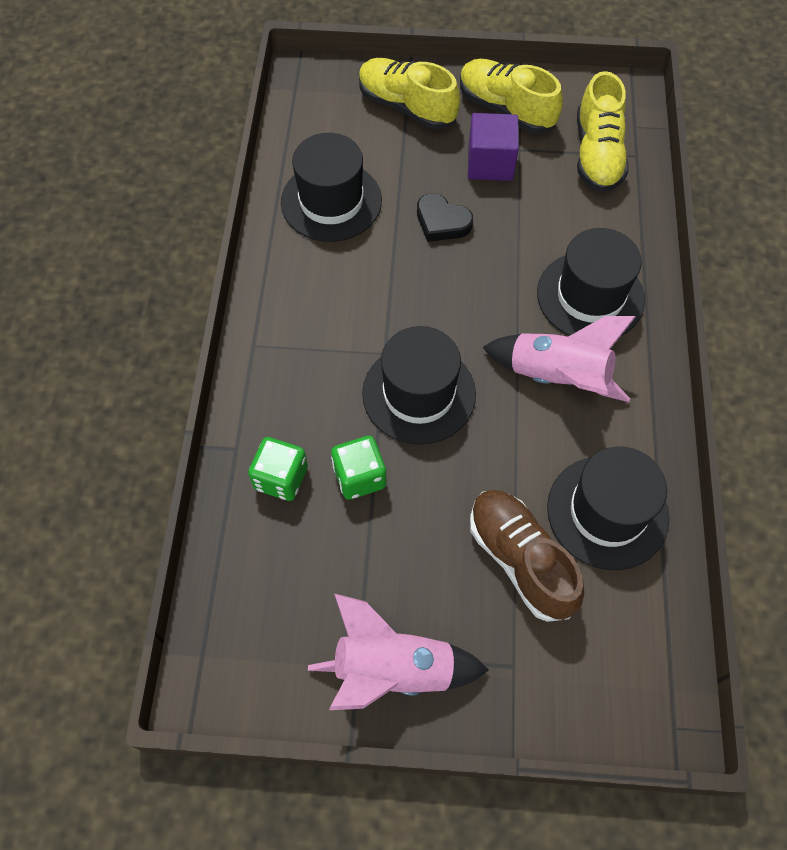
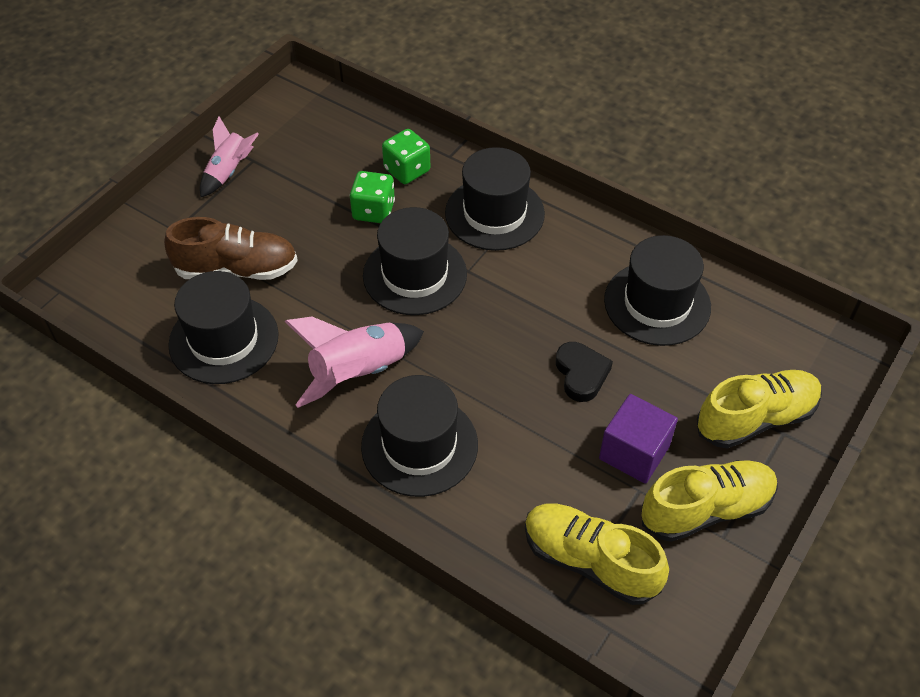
camera: 120 degrees right, 10 degrees down
(297, 366) = (494, 213): none -> black hat
(393, 670) = (229, 172): pink rocket -> pink rocket, size x0.64
(442, 222) = (581, 374): black heart -> black heart turned 105 degrees clockwise

